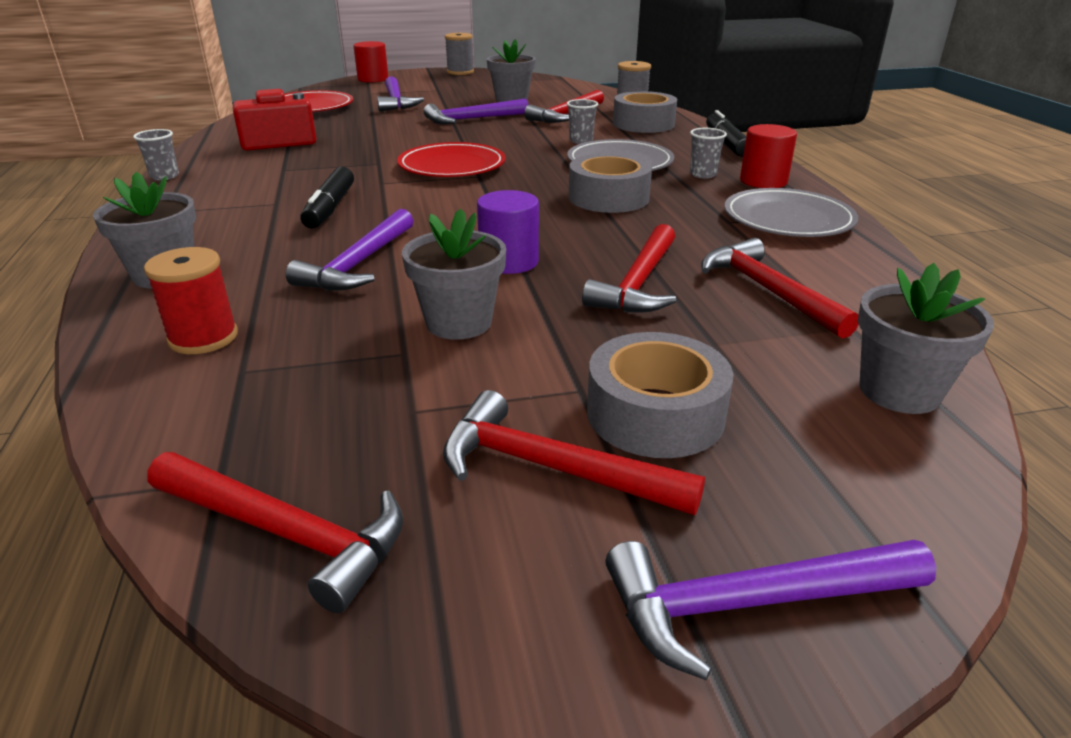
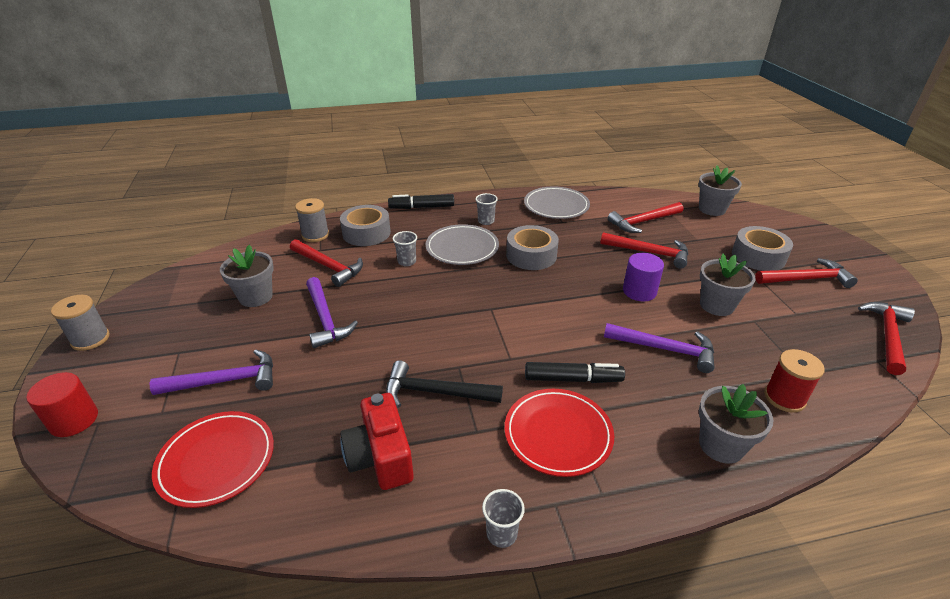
camera: 90 degrees left, 5 degrees up
(345, 156) = (435, 392): none -> black hammer
(452, 166) = (468, 323): red plate -> red plate (558, 434)
(551, 468) = (806, 279): red hammer -> red hammer turned 120 degrees counterclockwise
(750, 603) = (837, 249): purple hammer -> none
(763, 181) = (497, 205): red cylinder -> none

